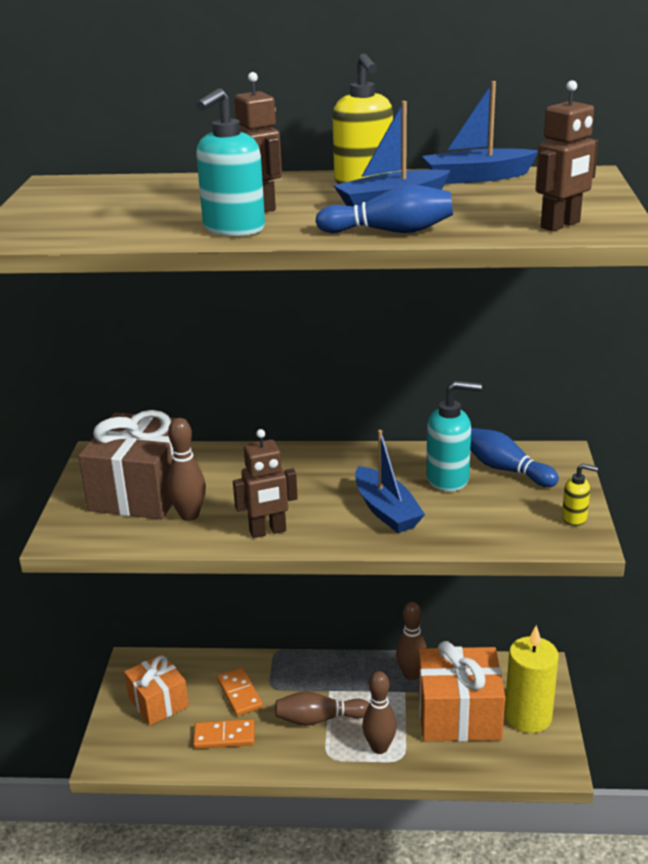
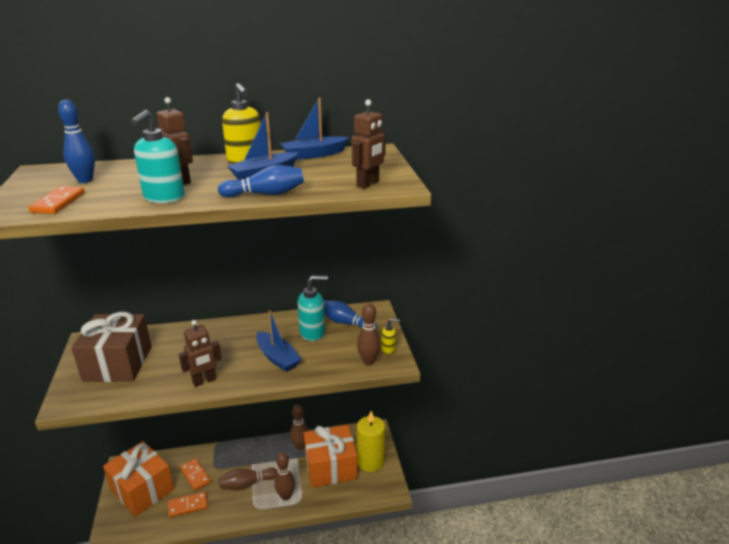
camera: 15 degrees left, 0 degrees up
(82, 227) = (58, 203): none -> orange domino
(121, 199) = (85, 180): none -> blue bowling pin
(158, 702) = (142, 490): orange gift -> orange gift, size x1.56
(189, 515) = (152, 376): brown bowling pin -> brown bowling pin (368, 361)

